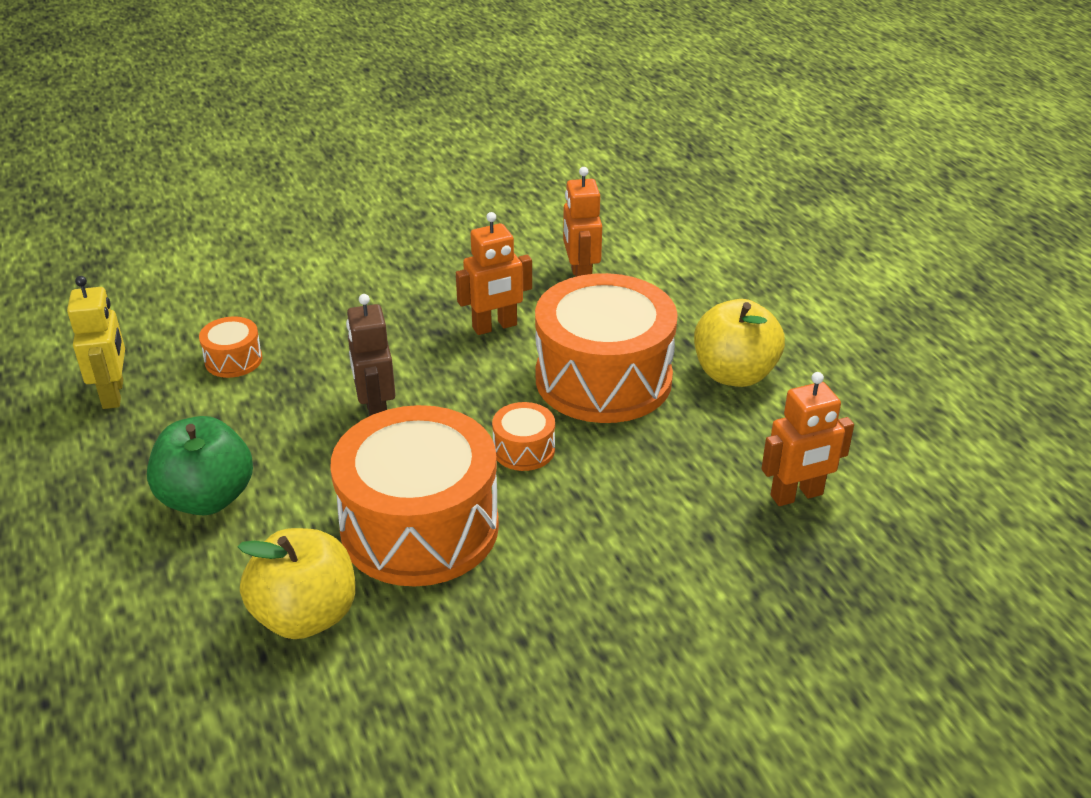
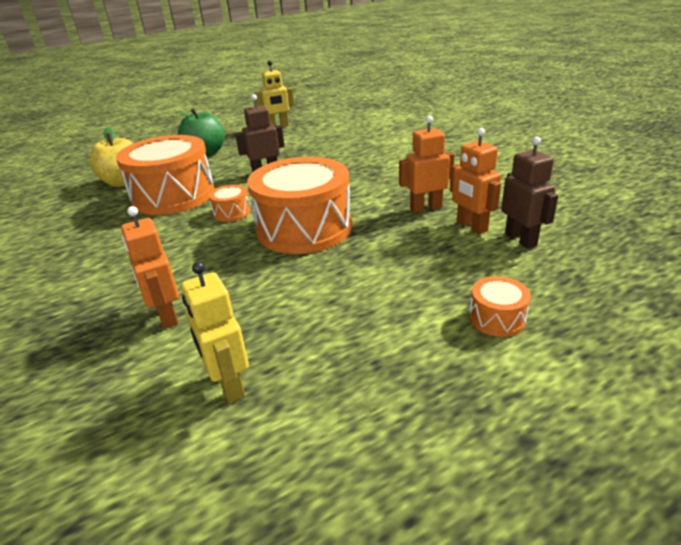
camera: 85 degrees right, 5 degrees down
(233, 360) = (306, 139): orange drum -> orange drum (497, 318)
(495, 327) = (354, 189): orange robot -> orange robot (471, 226)
(679, 233) = (521, 239): none -> brown robot
(734, 374) = (318, 279): yellow apple -> none
(912, 439) = (228, 385): none -> yellow robot

